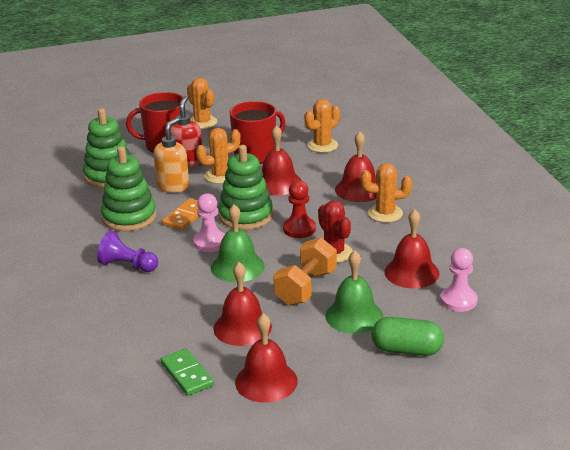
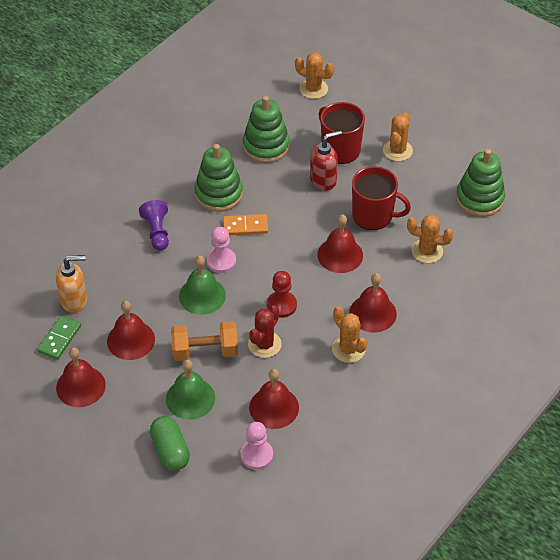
camera: 55 degrees right, 20 degrees up
(173, 186) = (282, 193): orange soap dispenser -> orange soap dispenser (74, 300)
(220, 176) = (321, 212): orange cactus -> orange cactus (313, 89)
(246, 216) = (274, 262): green stacking toy -> green stacking toy (479, 199)

